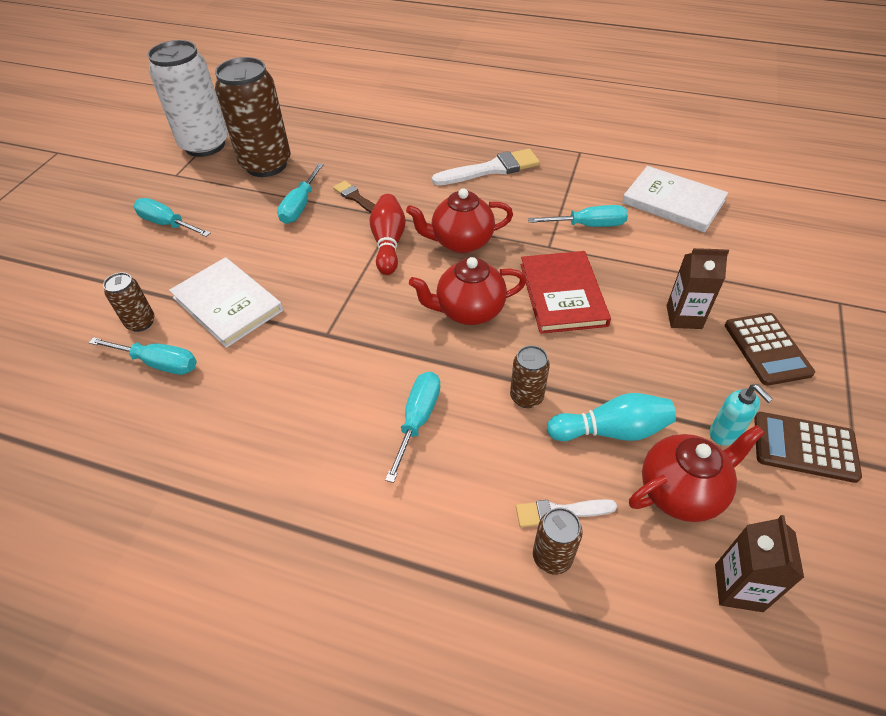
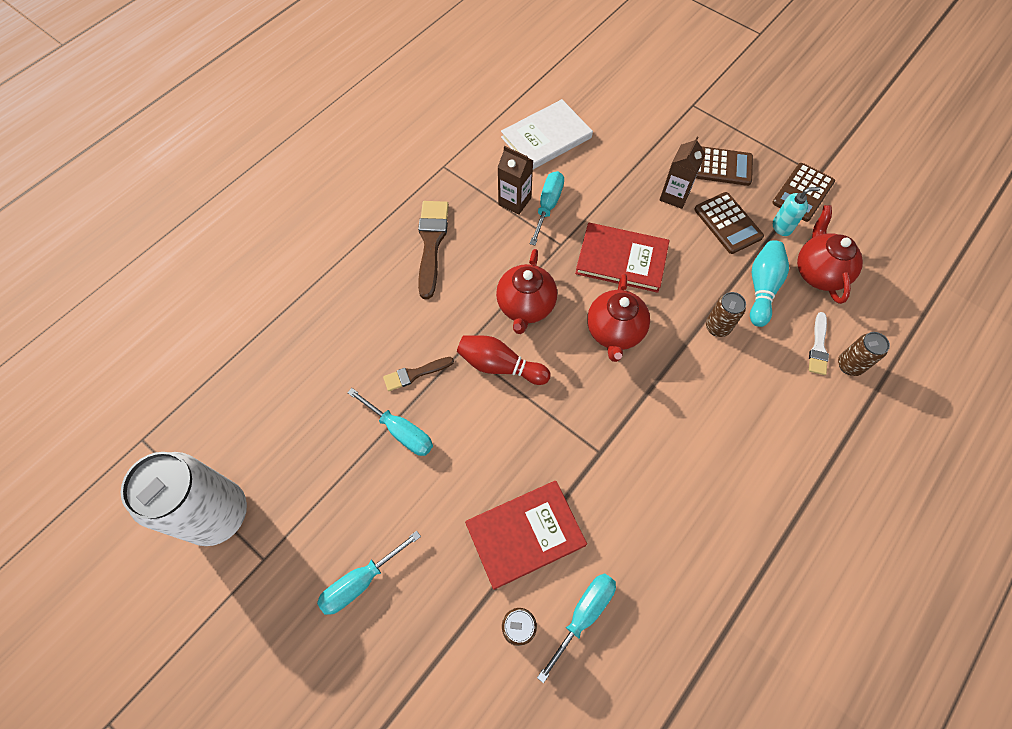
camera: 70 degrees left, 15 degrees up
(227, 304) = (525, 534): white book -> red book
(266, 165) = (303, 450): brown can -> none
(418, 420) = (717, 408): turquoise screwdriver -> none
(491, 169) = (431, 243): white brush -> brown brush
(684, 375) = (728, 223): none -> brown calculator
(738, 587) = (887, 277): brown carton -> brown carton (514, 201)

